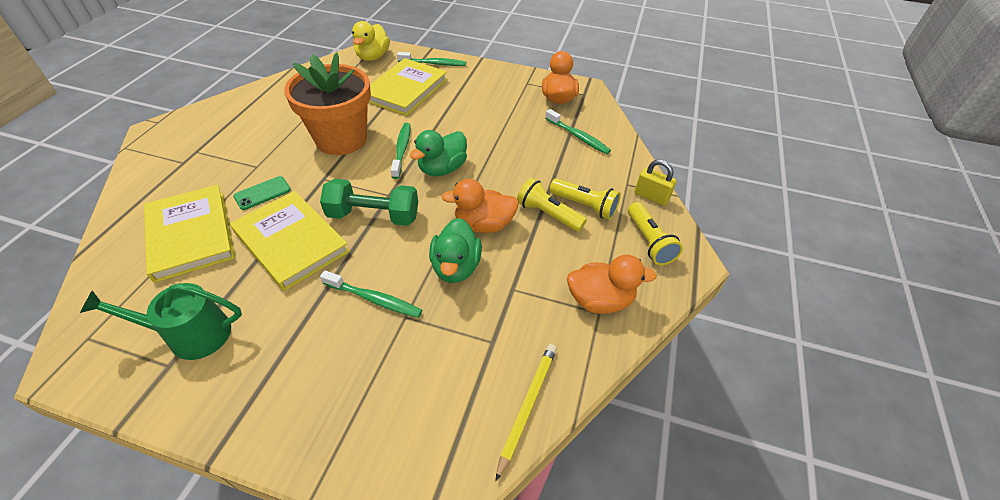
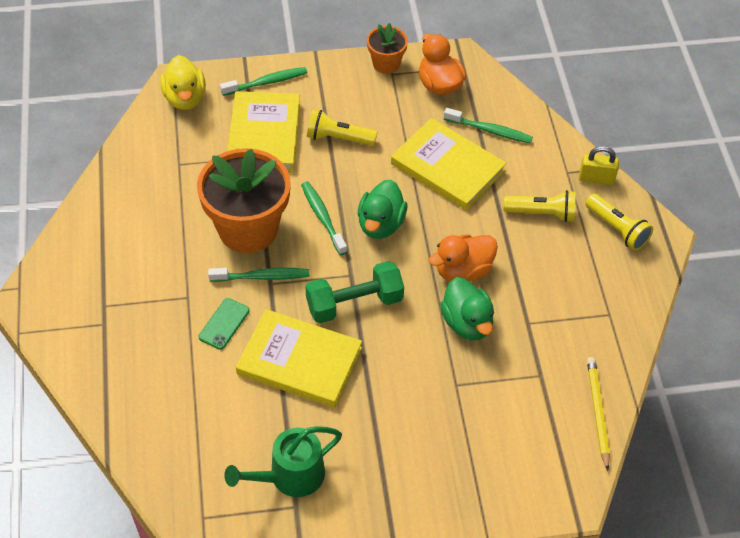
camera: 25 degrees left, 5 degrees up
(190, 235) = (196, 394): yellow book -> yellow book (447, 167)
(374, 299) = (419, 381): green toothbrush -> green toothbrush (262, 277)
(527, 76) = (386, 64): none -> orange flower pot
(548, 214) = (514, 236): yellow flashlight -> yellow flashlight (338, 138)
(600, 300) = (605, 303): orange duck -> none

